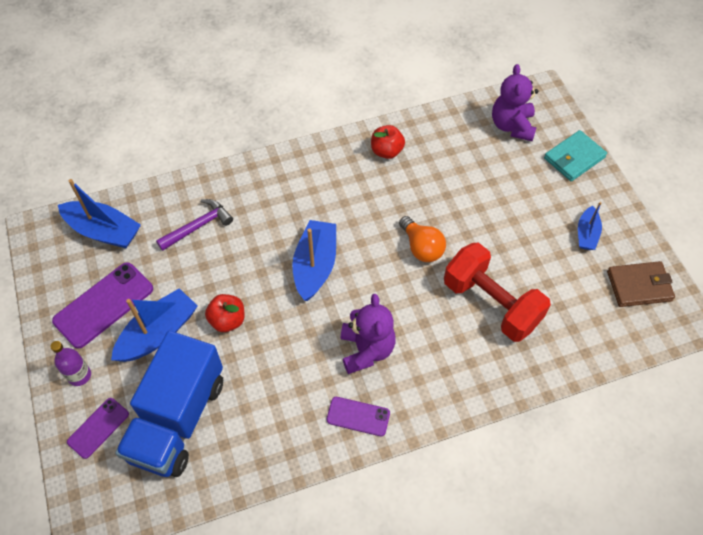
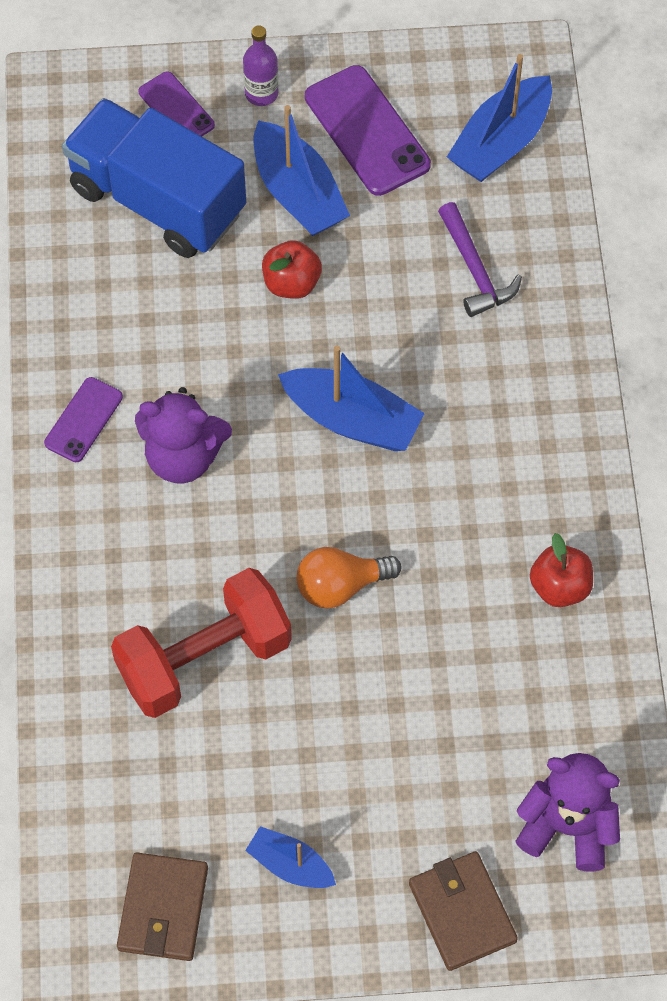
camera: 105 degrees right, 5 degrees up
(574, 158) = (462, 912): turquoise wallet -> brown wallet

